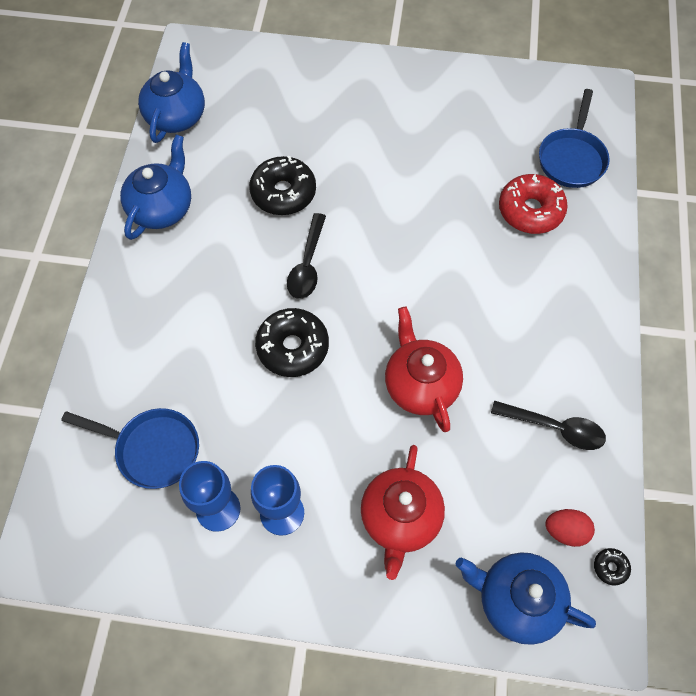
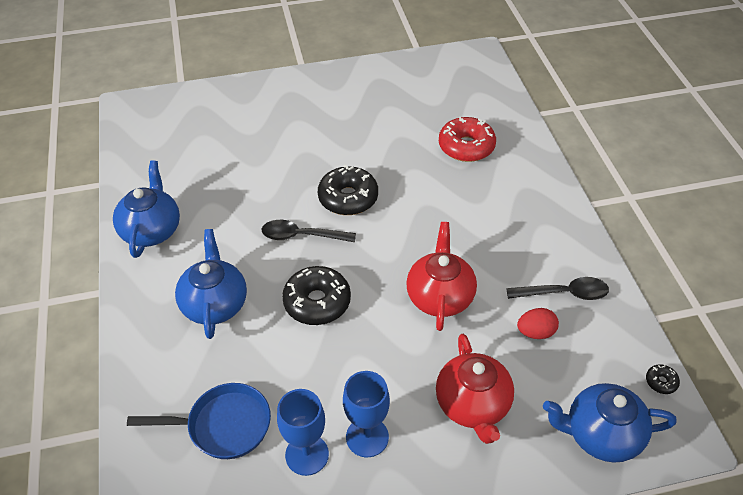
camera: 20 degrees left, 15 degrees down
(176, 116) = (136, 158): blue teapot -> blue teapot (215, 304)
(283, 193) = (256, 189): black donut -> black donut (348, 198)
(307, 264) = (301, 236): black spoon -> black spoon turned 105 degrees clockwise
(420, 385) = (440, 296): red teapot -> red teapot turned 45 degrees clockwise
(565, 531) = (612, 367): red egg -> red egg (535, 332)
(572, 158) = (480, 103): blue pan -> none

